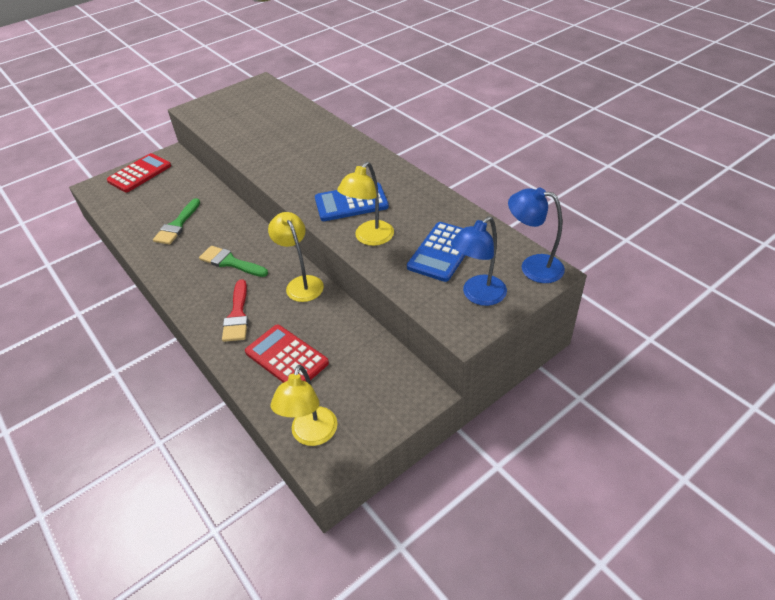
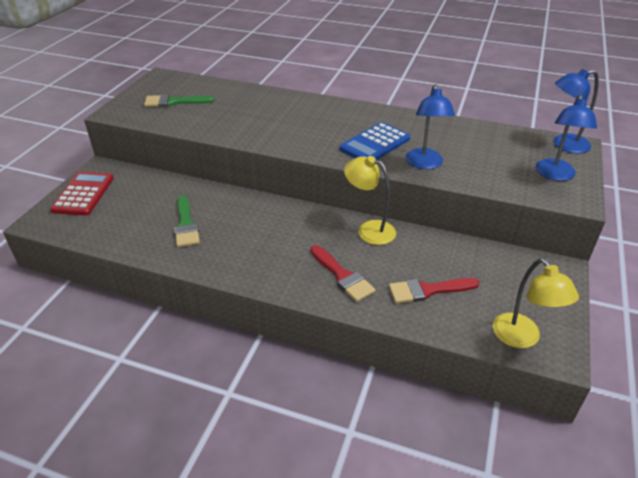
camera: 35 degrees left, 5 degrees down
(230, 262) = (282, 237): green brush -> green brush (174, 102)
(286, 357) = (428, 290): red calculator -> red brush
(369, 238) = (425, 164): yellow lamp -> blue lamp
(442, 252) = (491, 155): blue calculator -> none

